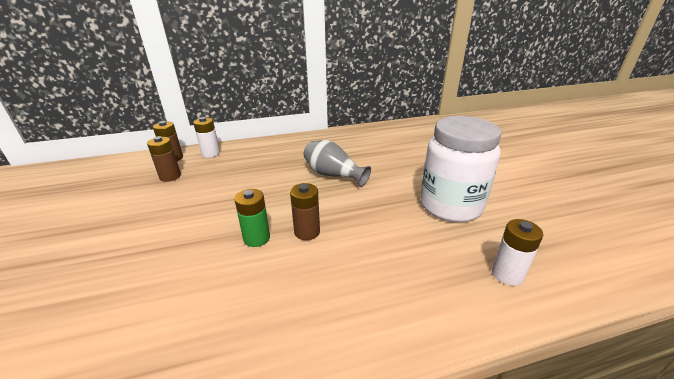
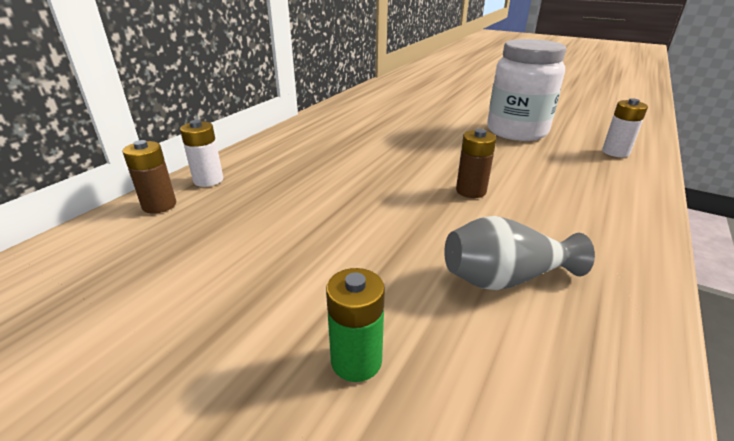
camera: 45 degrees left, 0 degrees up
(170, 176) = (208, 222): brown battery -> none
(256, 238) = (445, 216): green battery -> green battery (356, 360)
(333, 175) = (395, 146): grey vase -> grey vase (504, 278)

